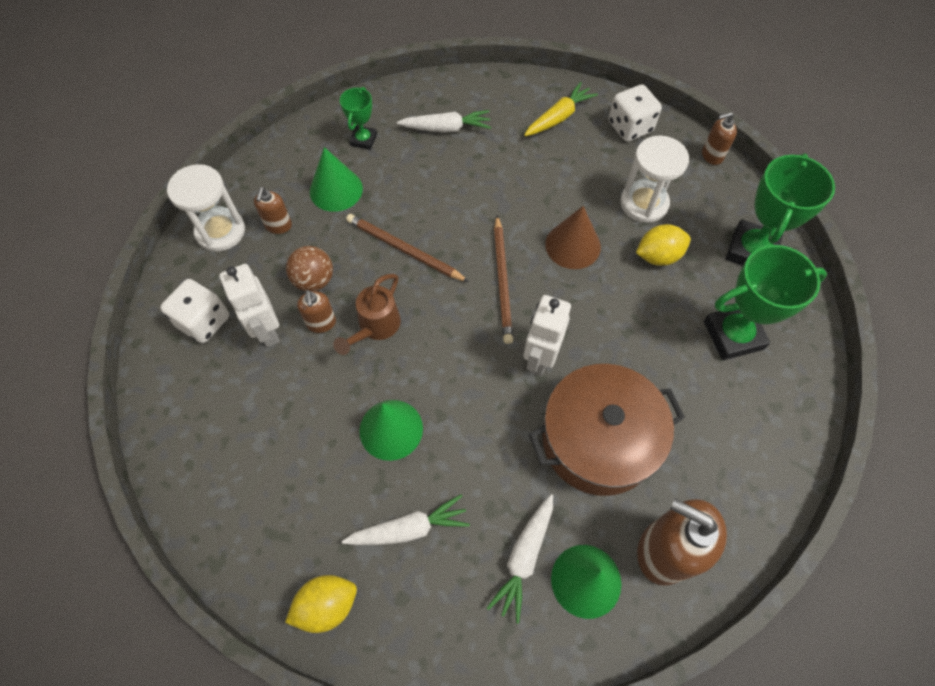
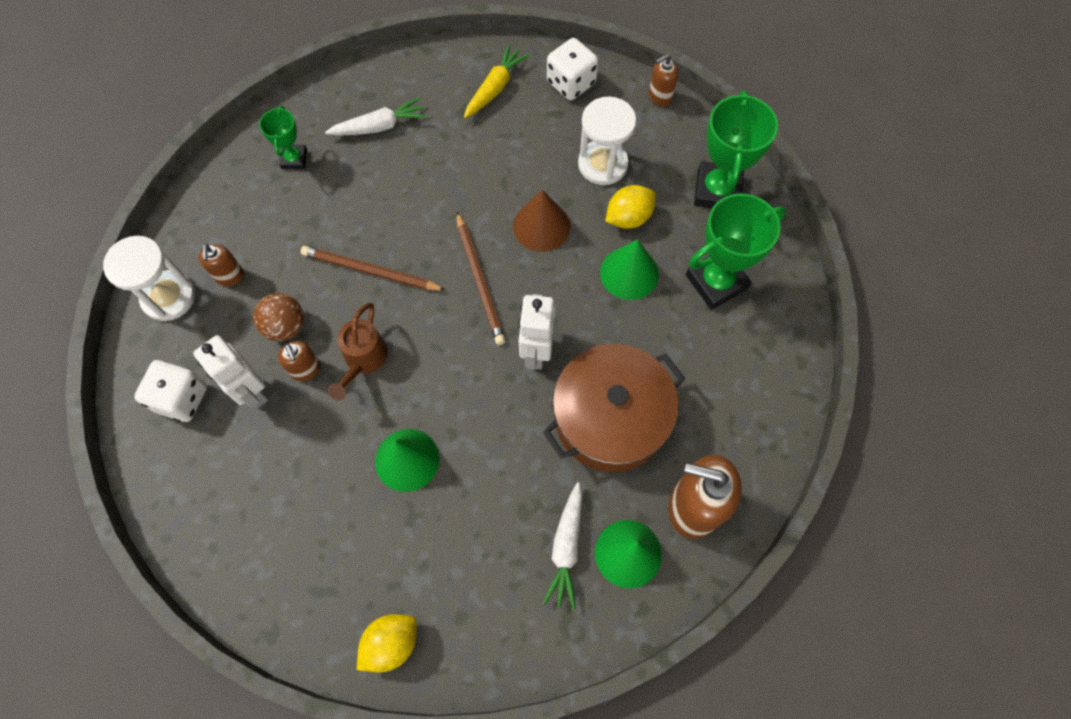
camera: 15 degrees left, 5 degrees up
(336, 190) = (280, 222): green cone -> green cone (629, 273)
(409, 528) = (450, 550): white carrot -> none

